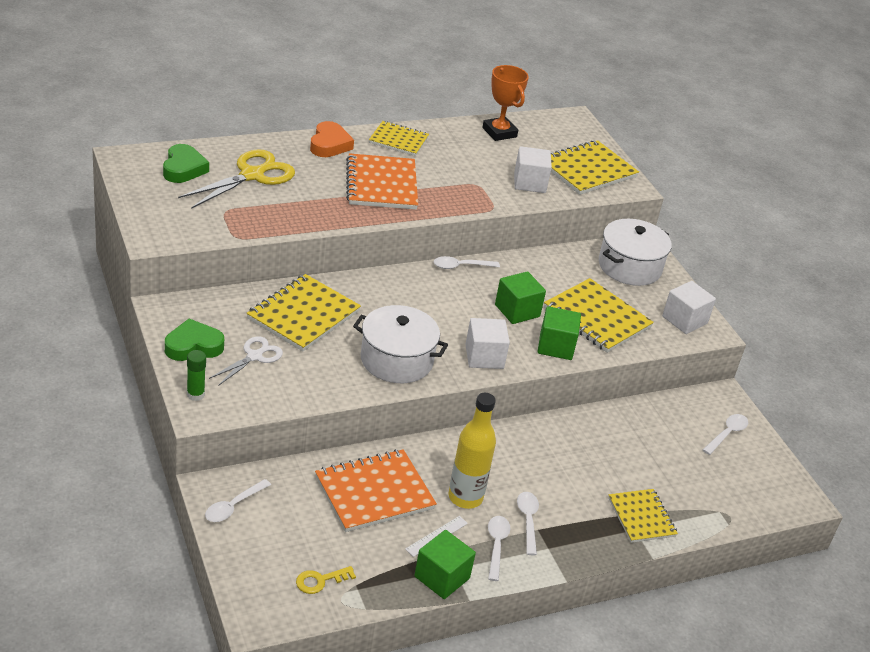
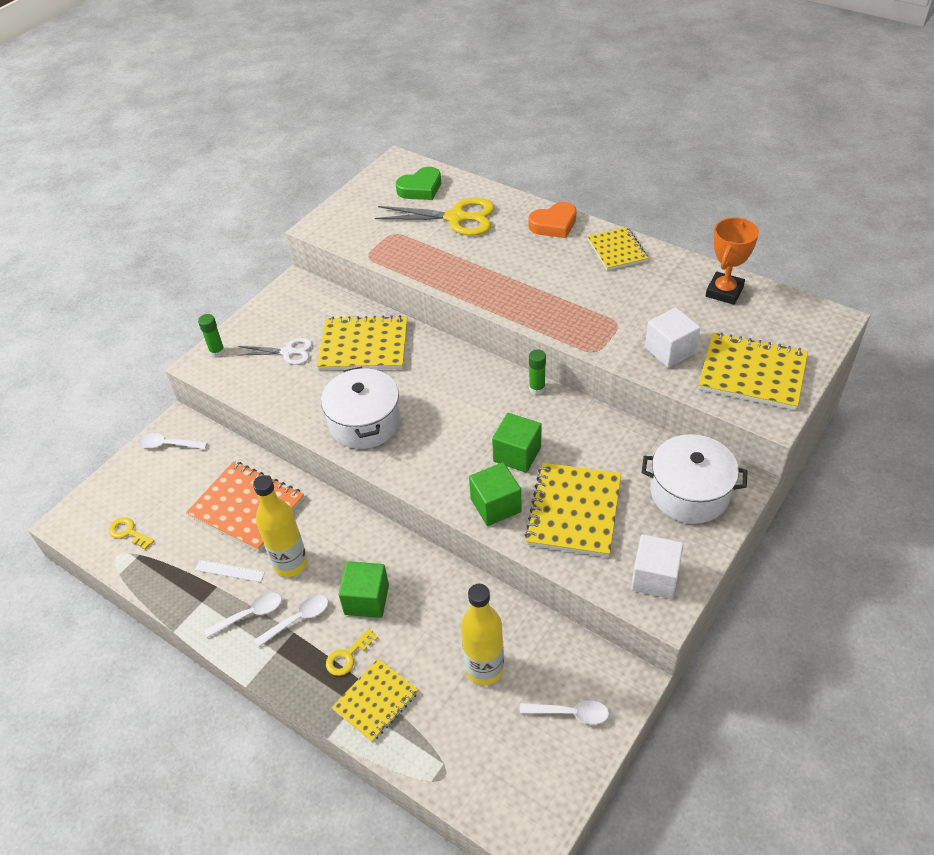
camera: 65 degrees right, 10 degrees up
(193, 346) = (269, 320): green heart -> none
(381, 184) = (537, 278): orange notebook -> none
(442, 577) = (185, 600): green cube -> green cube (366, 599)
(461, 266) = (537, 388): white spoon -> green glue stick
(484, 357) = (427, 469): white cube -> none
(588, 511) = (347, 656): none -> yellow key
(660, 451) = (484, 669): none -> yellow bottle

